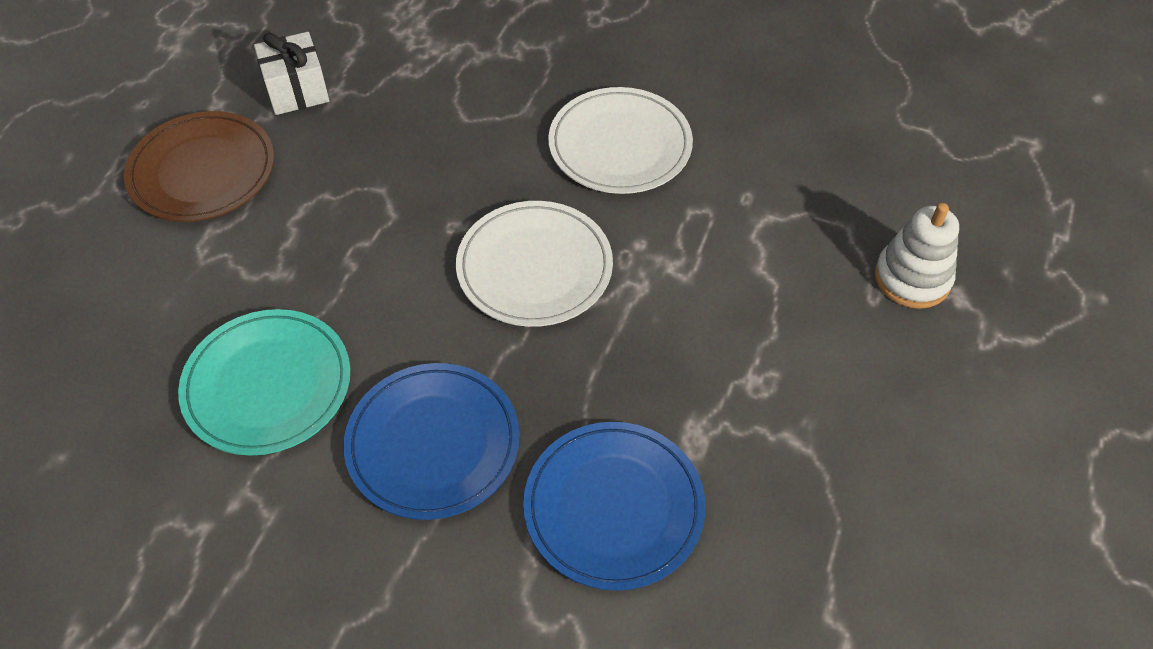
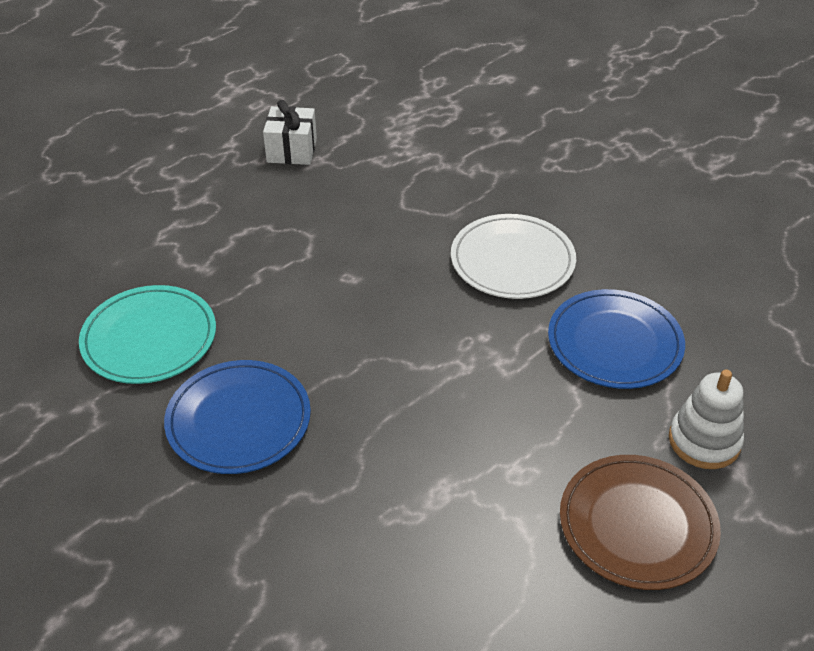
camera: 25 degrees right, 10 degrees down
(202, 171) = (194, 184): brown plate -> brown plate (637, 525)
(534, 267) = (390, 326): white plate -> none
(614, 507) = (344, 518): blue plate -> blue plate (614, 343)

